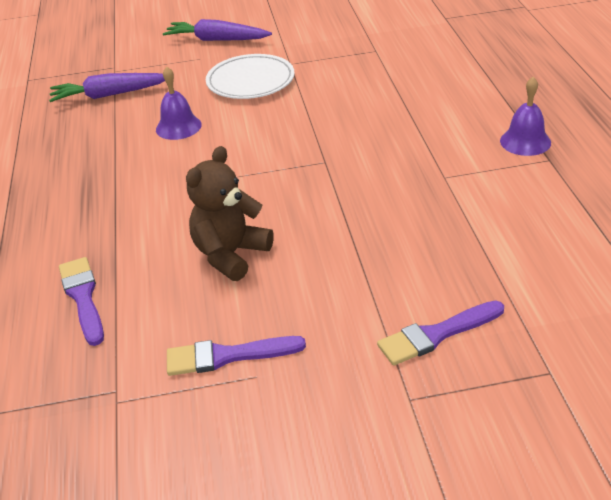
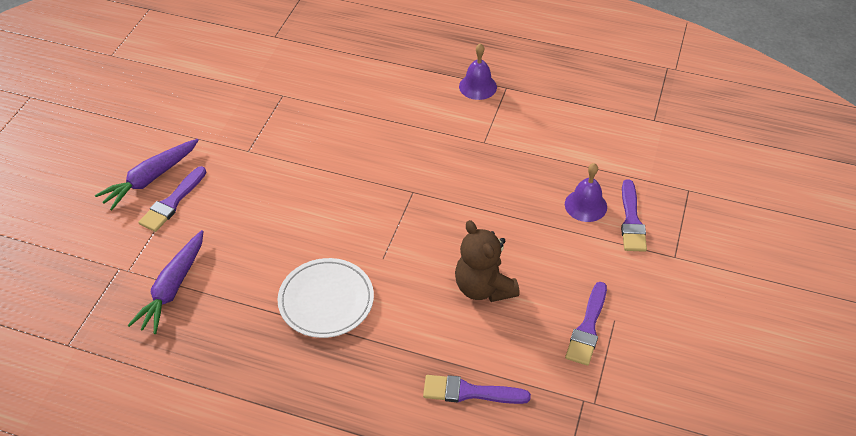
camera: 65 degrees left, 10 degrees up
(178, 127) = (280, 258): purple bell -> purple bell (585, 205)
(200, 58) = (172, 202): none -> purple brush
(250, 81) = (251, 185): white plate -> white plate (326, 300)

